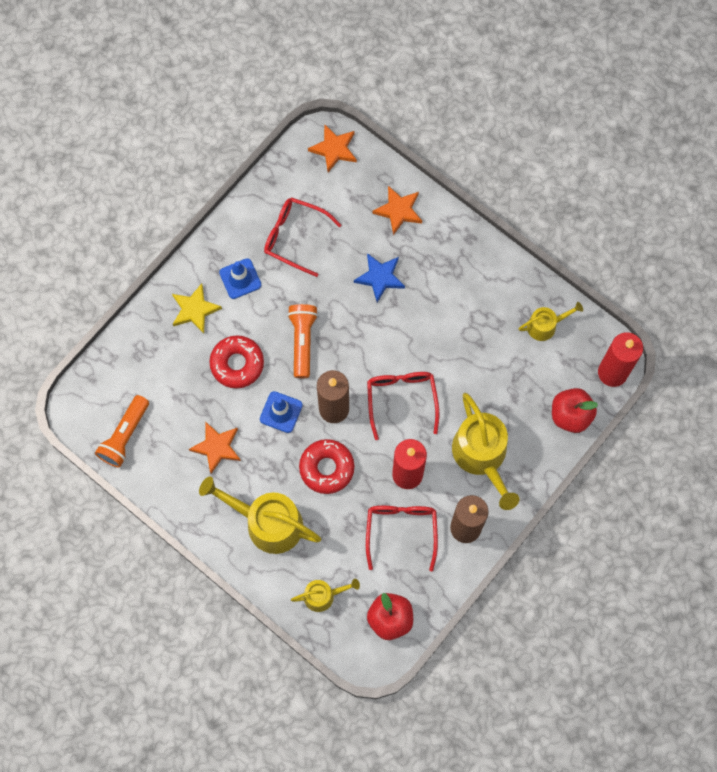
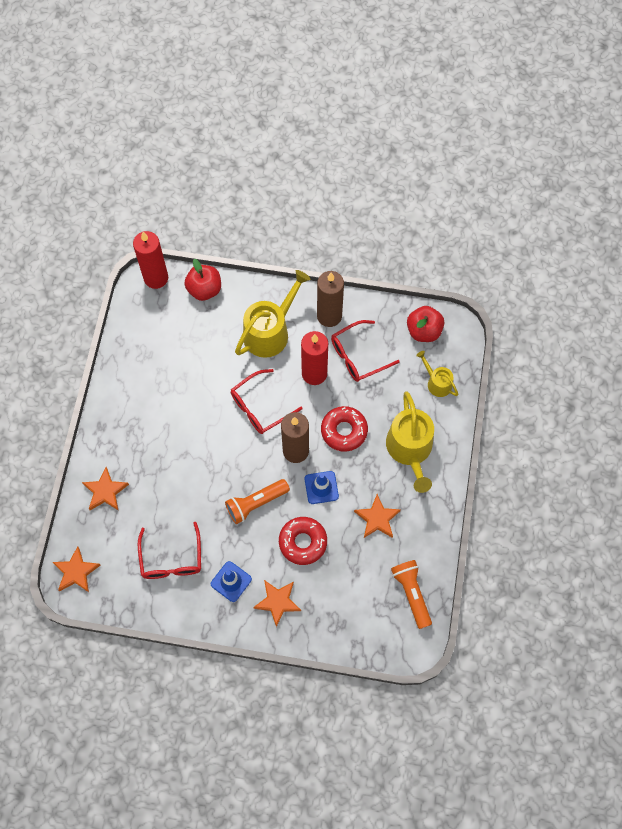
camera: 120 degrees left, 5 degrees down
(125, 436) = (411, 593): orange flashlight -> orange flashlight turned 105 degrees counterclockwise
(194, 310) = (277, 602): yellow star -> orange star
(380, 277) = (170, 475): blue star -> none
(545, 326) = (144, 339): yellow watering can -> none

